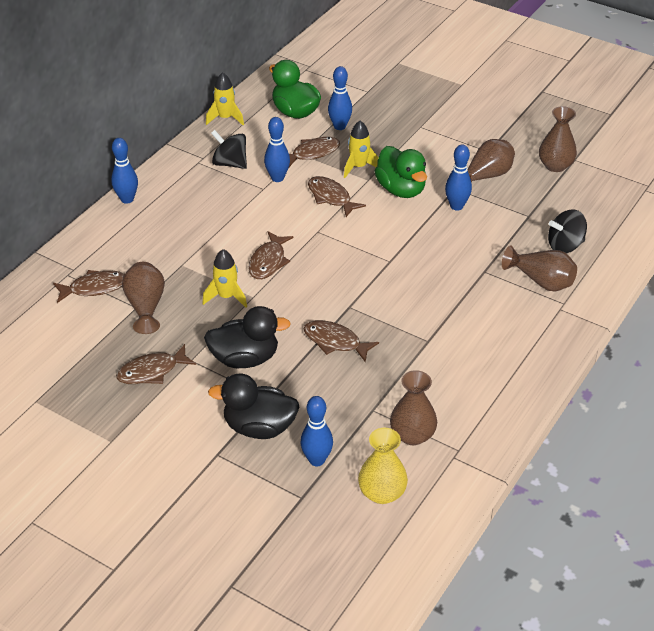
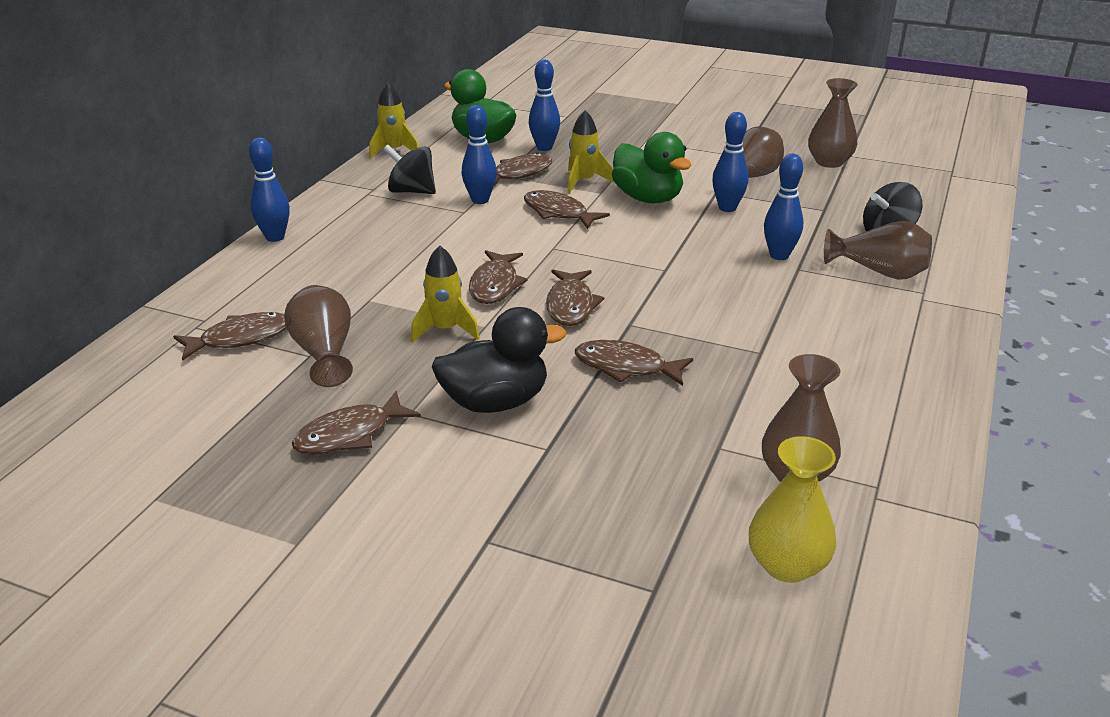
camera: 10 degrees left, 10 degrees down
(259, 427) = (547, 493): black duck -> none
(314, 286) = (571, 305): none -> brown fish
(316, 460) = (658, 529): blue bowling pin -> blue bowling pin (779, 255)

